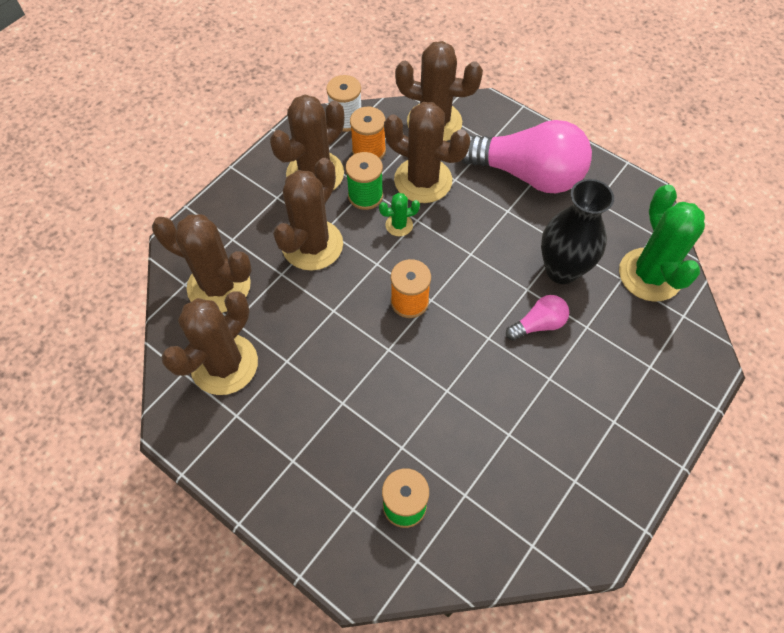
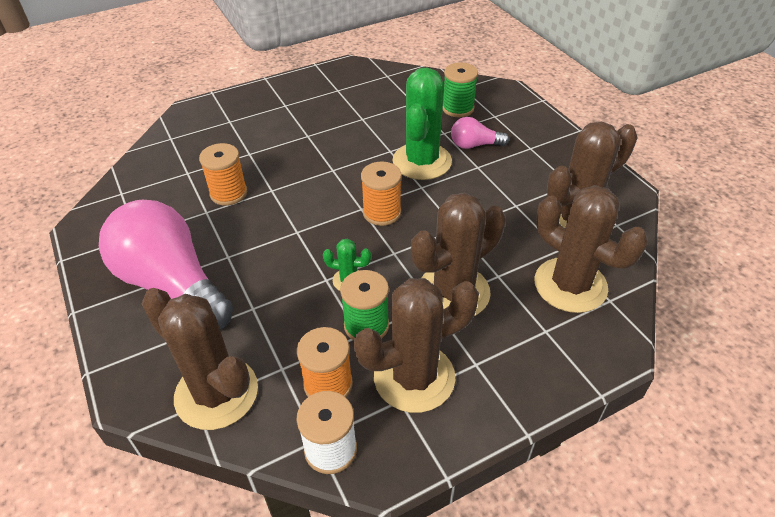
camera: 155 degrees left, 15 degrees down
(423, 180) = (289, 319): brown cactus -> none
(538, 324) = (285, 165): pink light bulb -> pink light bulb (474, 145)
(561, 270) = (228, 193): black vase -> orange spool
(650, 275) = (162, 168): green cactus -> green cactus (422, 161)

